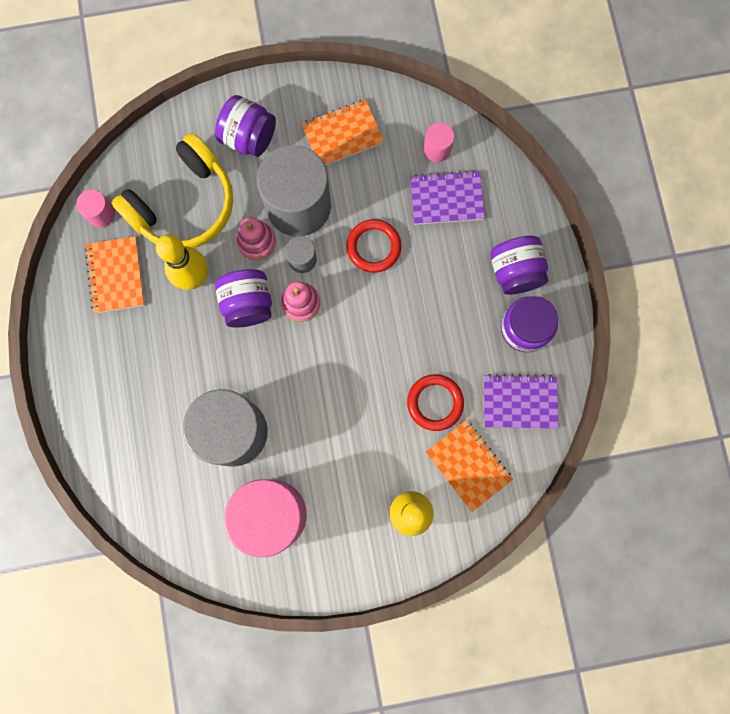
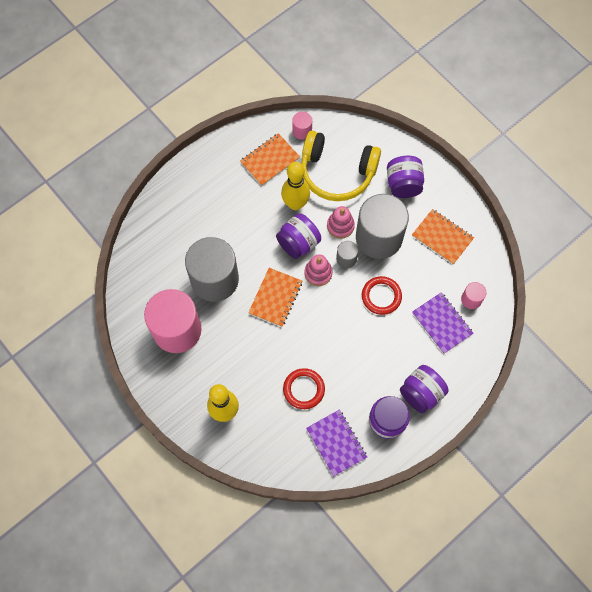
camera: 60 degrees right, 10 degrees down
(468, 465) = (275, 432): orange notebook -> orange notebook (275, 298)

